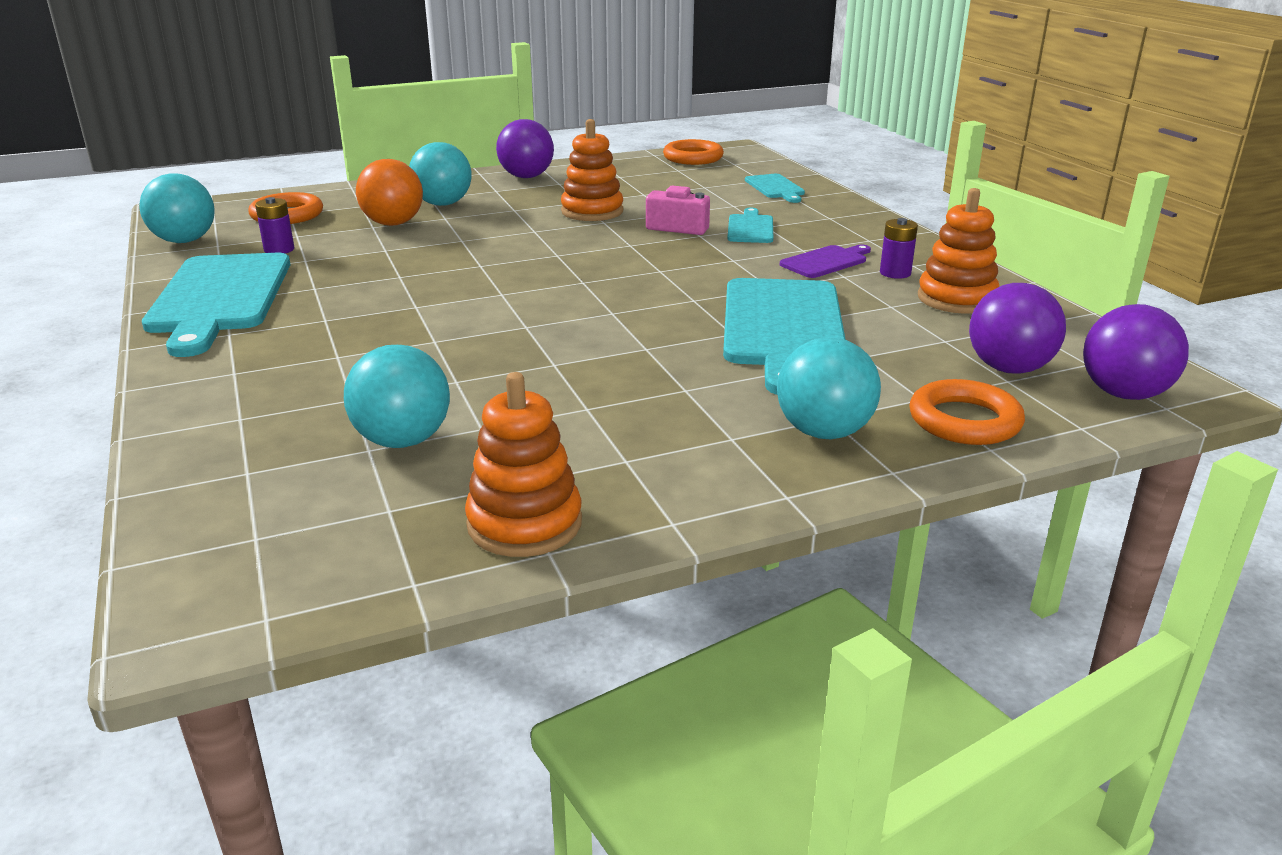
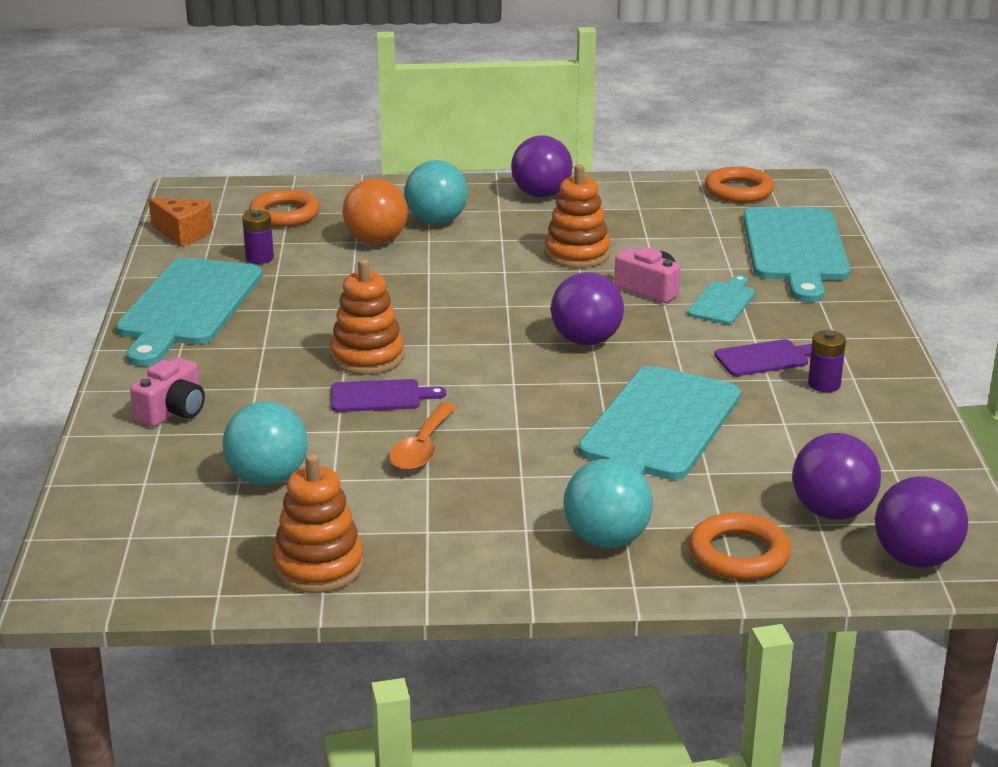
camera: 20 degrees right, 0 degrees up
(185, 241) = (183, 234): turquoise ball -> orange cheese
(249, 393) = (173, 411): none -> pink camera
(483, 344) = (380, 396): none -> purple cutting board
(561, 382) = (422, 448): none -> orange spoon
(654, 270) = (586, 341): none -> purple ball
(775, 188) = (795, 249): turquoise cutting board -> turquoise cutting board, size x2.08
(956, 299) = (857, 426): orange stacking toy -> orange stacking toy (367, 357)

